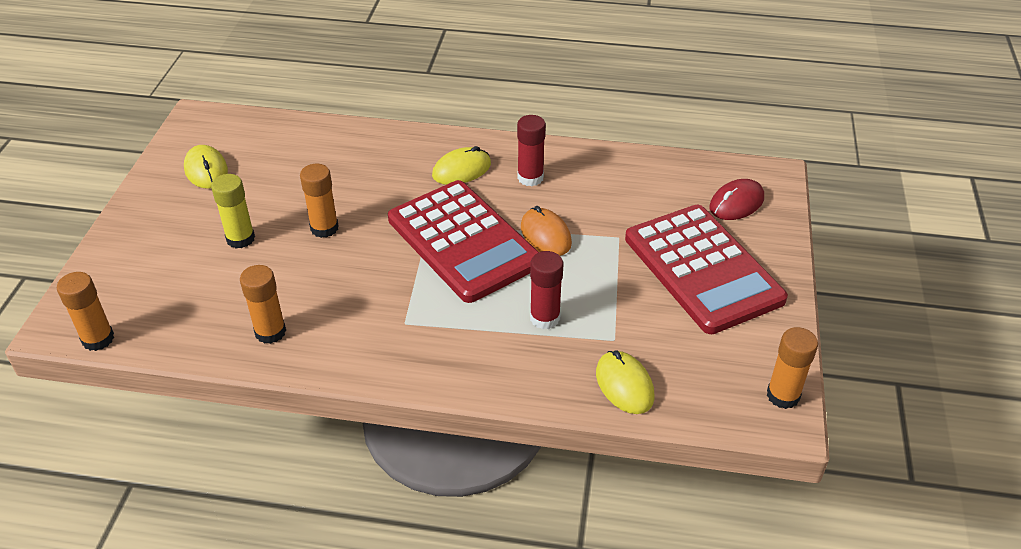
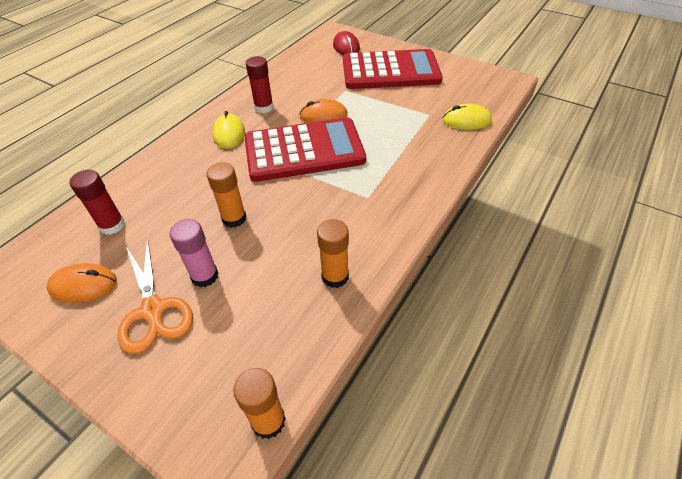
camera: 65 degrees left, 5 degrees up
(191, 223) = (153, 310): none -> orange scissors
(206, 170) = (83, 285): yellow mouse -> orange mouse
(240, 239) = (204, 276): yellow glue stick -> pink glue stick
(545, 318) = (397, 135): red glue stick -> red glue stick (112, 225)
(783, 395) = (494, 75): orange glue stick -> none

